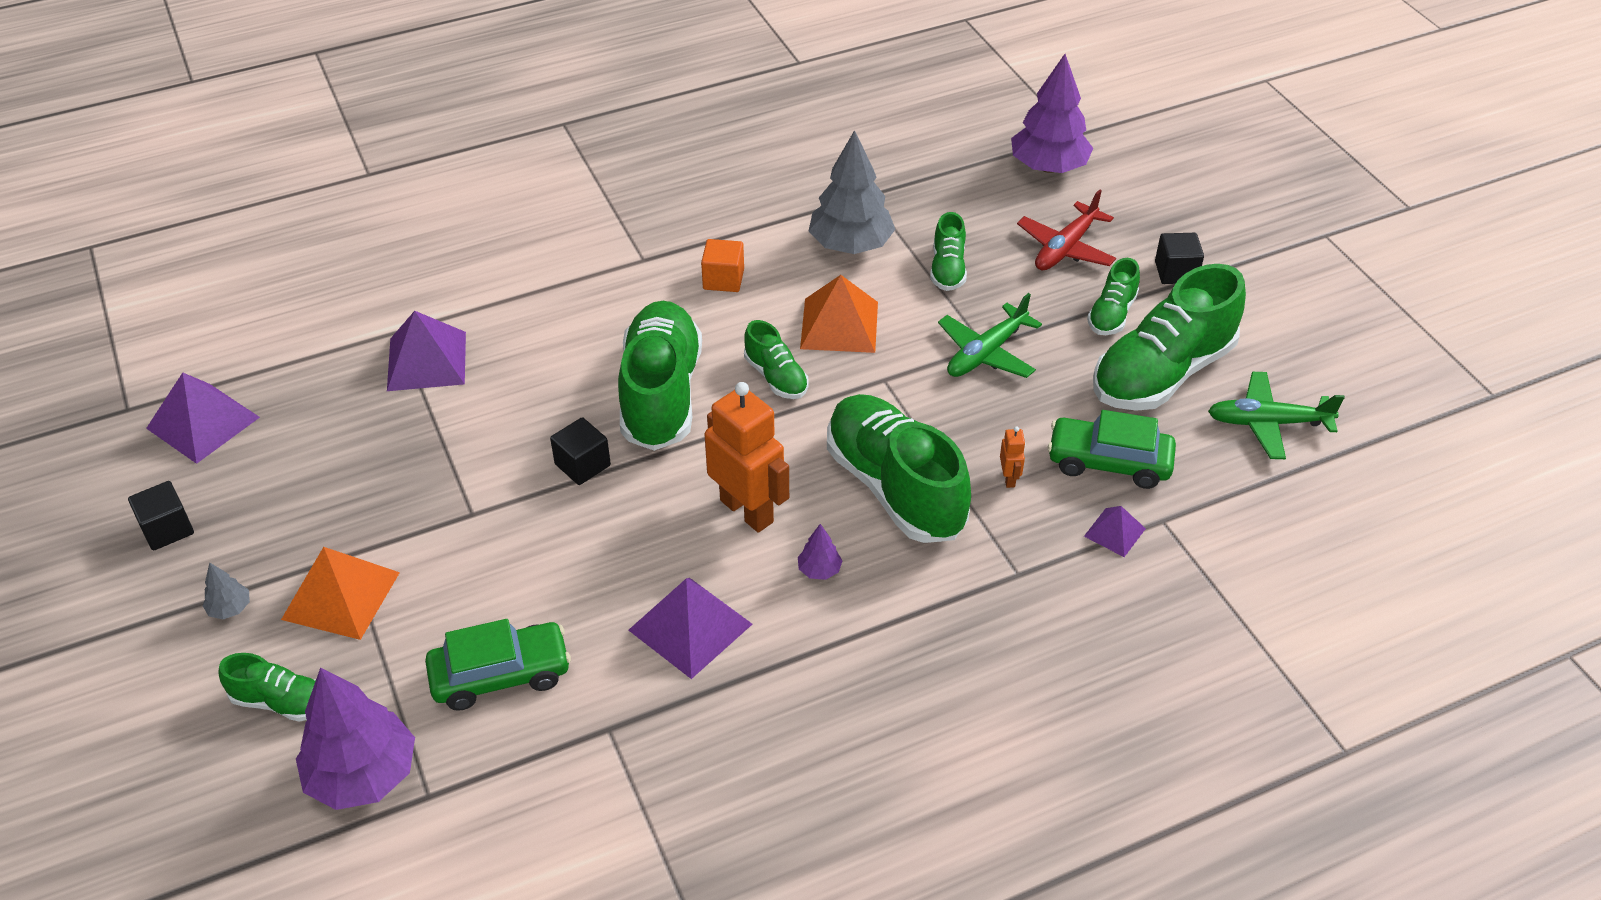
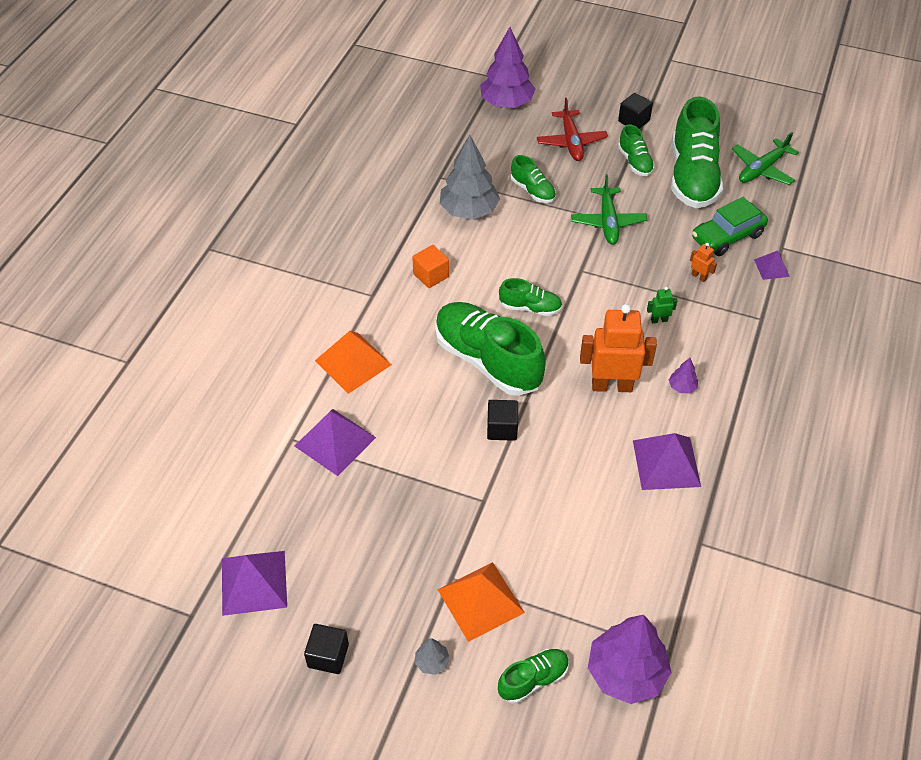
camera: 45 degrees left, 5 degrees up
(501, 675) = (617, 564): green car -> none
(839, 325) = (522, 257): orange pyramid -> orange pyramid (353, 362)
(895, 487) = (659, 320): green shoe -> green robot

